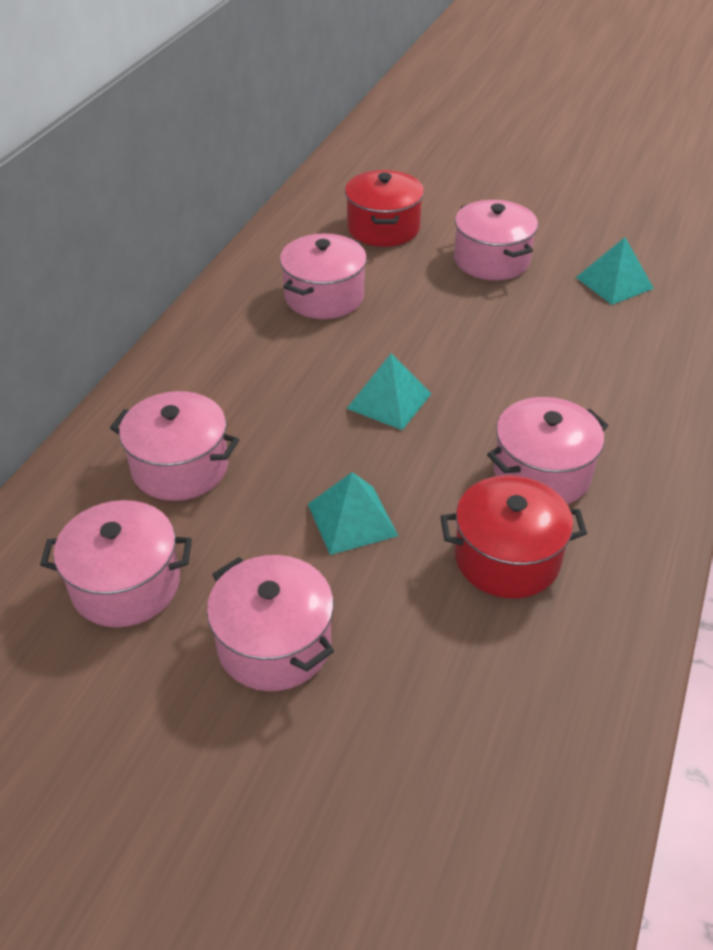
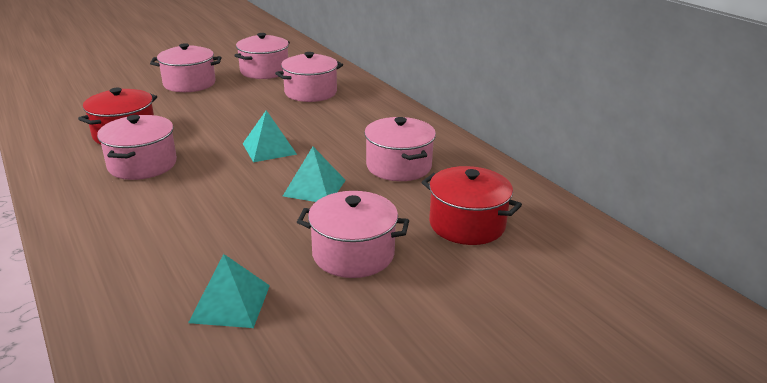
camera: 125 degrees right, 15 degrees down
(352, 519) = (213, 113): turquoise pyramid -> turquoise pyramid (314, 188)

